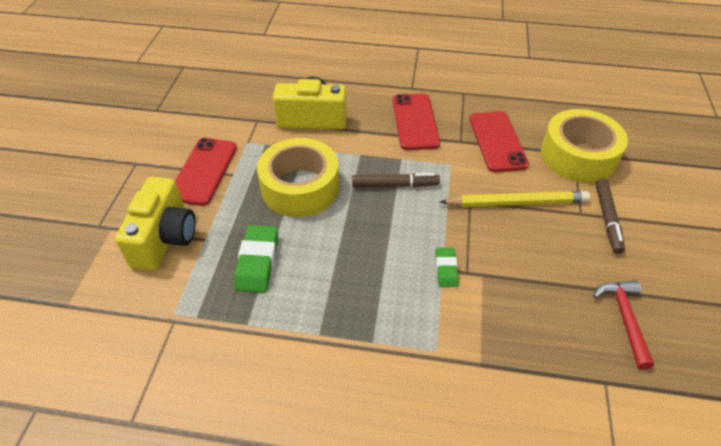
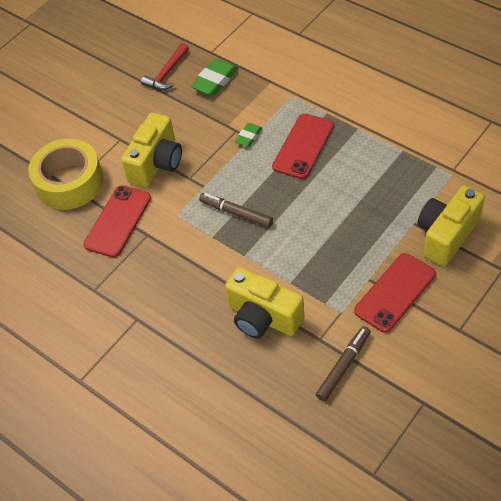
camera: 145 degrees left, 5 degrees up
(257, 262) = (379, 189): green eraser -> green eraser (215, 81)
(300, 187) = (315, 241): yellow tape -> none
(415, 122) = (169, 272): red phone -> red phone (303, 146)
(516, 202) = (156, 163): yellow pencil -> yellow camera
(607, 219) = (107, 129): brown marker -> brown marker (343, 366)

